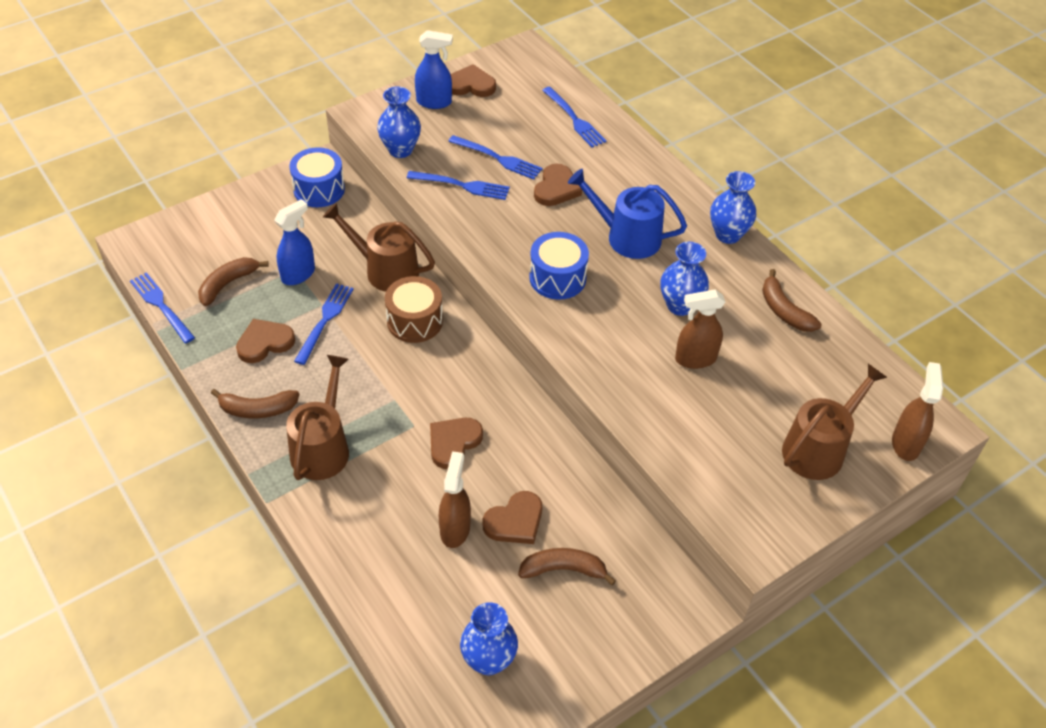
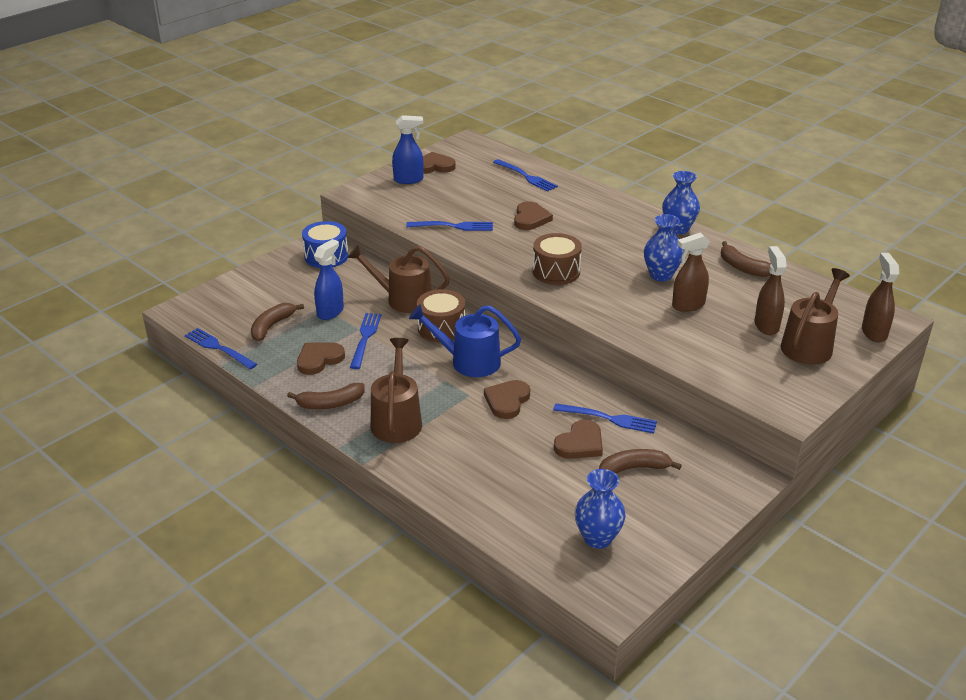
camera: 10 degrees left, 15 degrees down
(400, 150) = (393, 211): blue vase -> none
(455, 529) = (532, 456): brown spray bottle -> brown spray bottle (766, 325)
(498, 158) = (475, 207): blue fork -> blue fork (608, 418)
(557, 278) = (556, 272): blue drum -> brown drum
(627, 237) = (600, 240): blue watering can -> blue watering can (469, 361)

